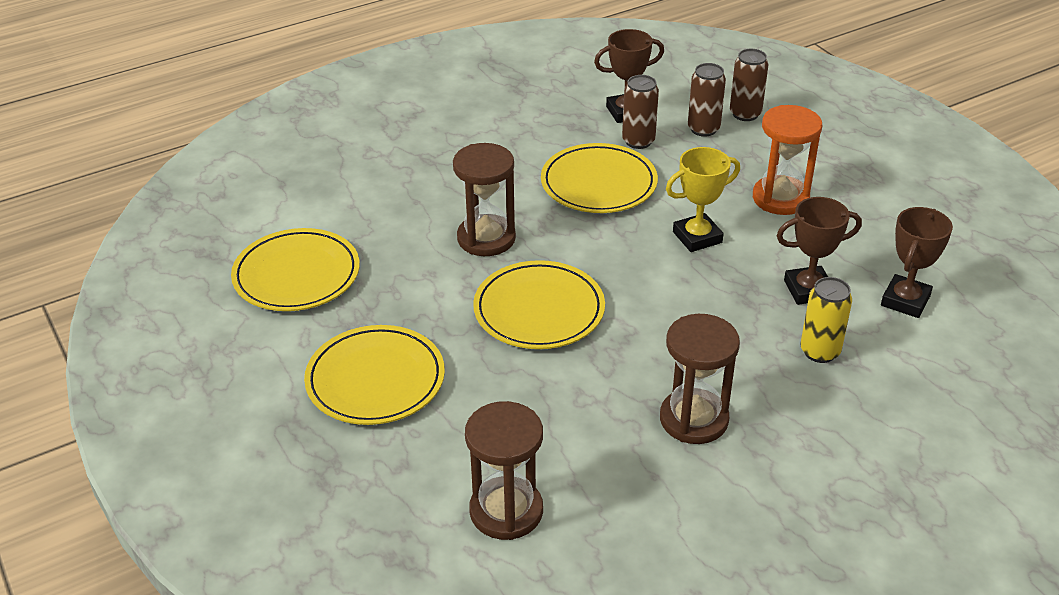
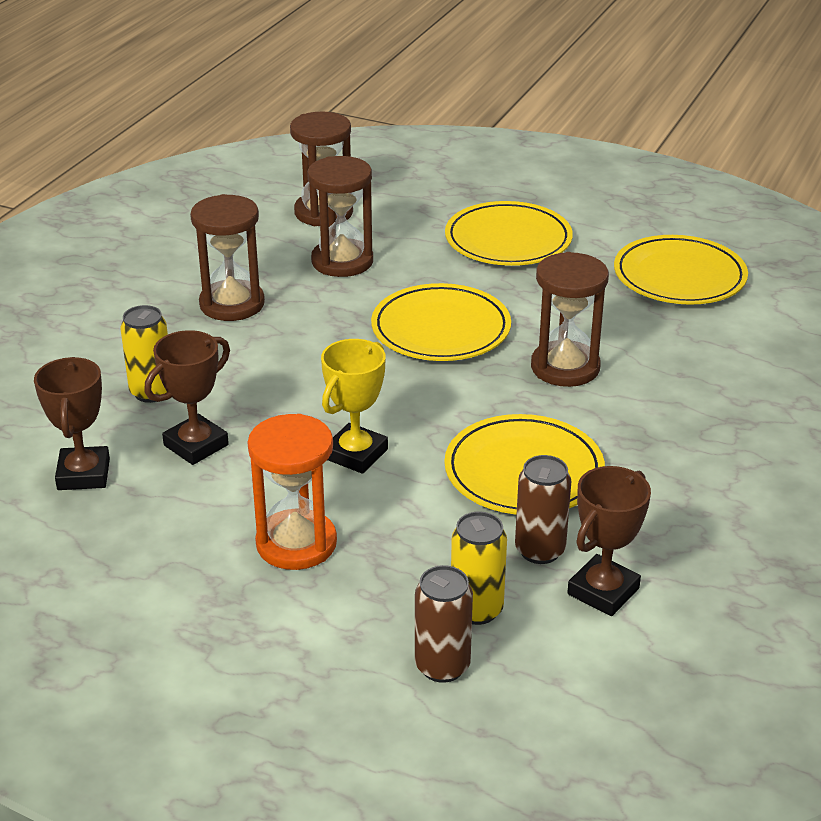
camera: 145 degrees right, 5 degrees down
(550, 426) = (342, 261): none -> brown hourglass
(703, 129) = (476, 610): brown can -> yellow can

